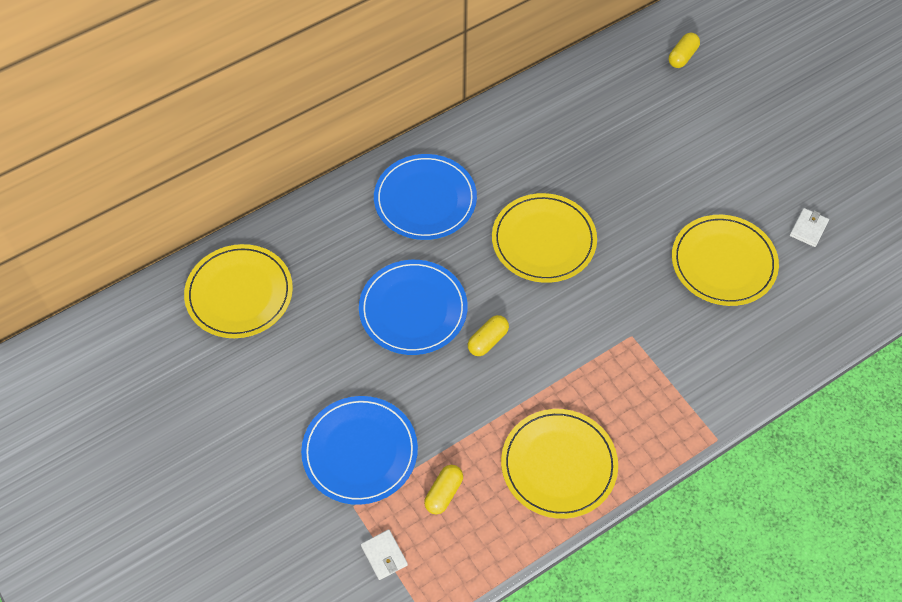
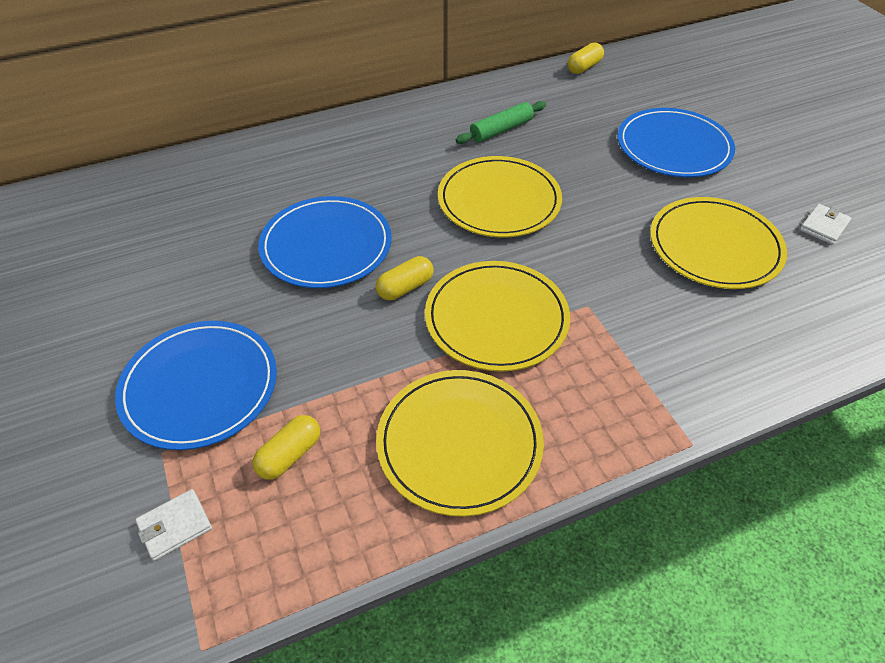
camera: 10 degrees right, 10 degrees down
(239, 293) = (137, 207): yellow plate -> yellow plate (496, 318)
(384, 555) = (175, 526): white wallet -> white wallet turned 75 degrees clockwise
(425, 199) = (376, 151): blue plate -> blue plate (673, 147)
(530, 157) = (501, 130): none -> green rolling pin
(682, 56) = (681, 70): yellow capsule -> yellow capsule (584, 67)

